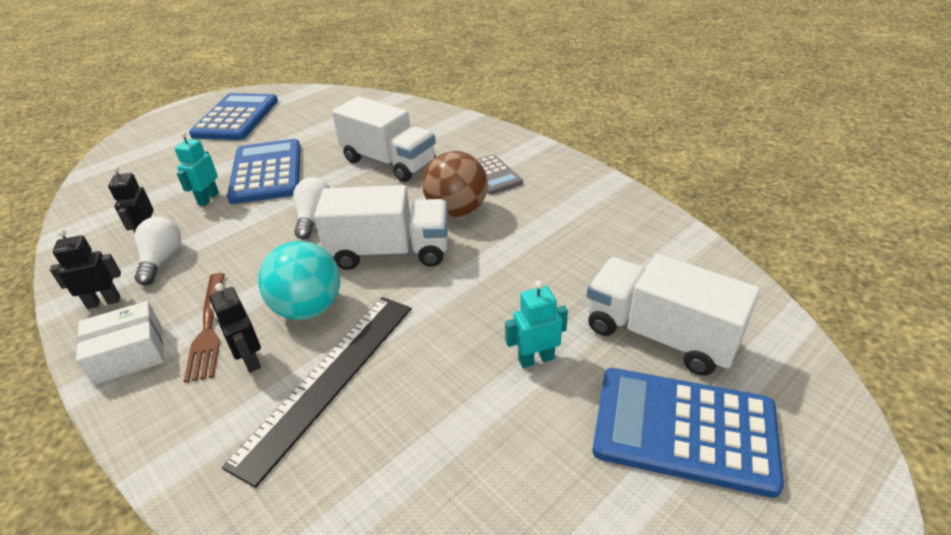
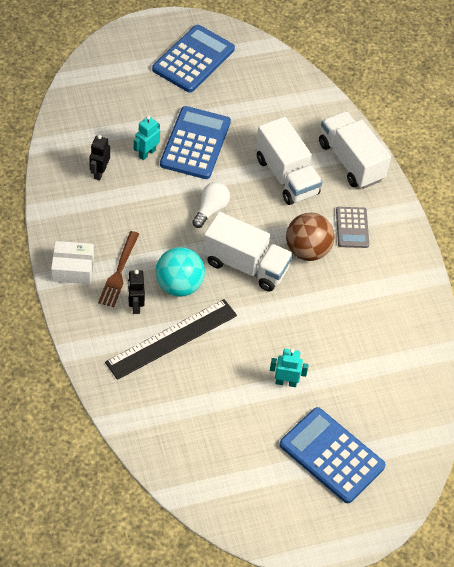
camera: 20 degrees right, 15 degrees up
(104, 302) = (64, 221): black robot -> none
(162, 260) = (104, 201): white light bulb -> none
(660, 335) = (363, 403): white truck -> white truck (351, 161)

